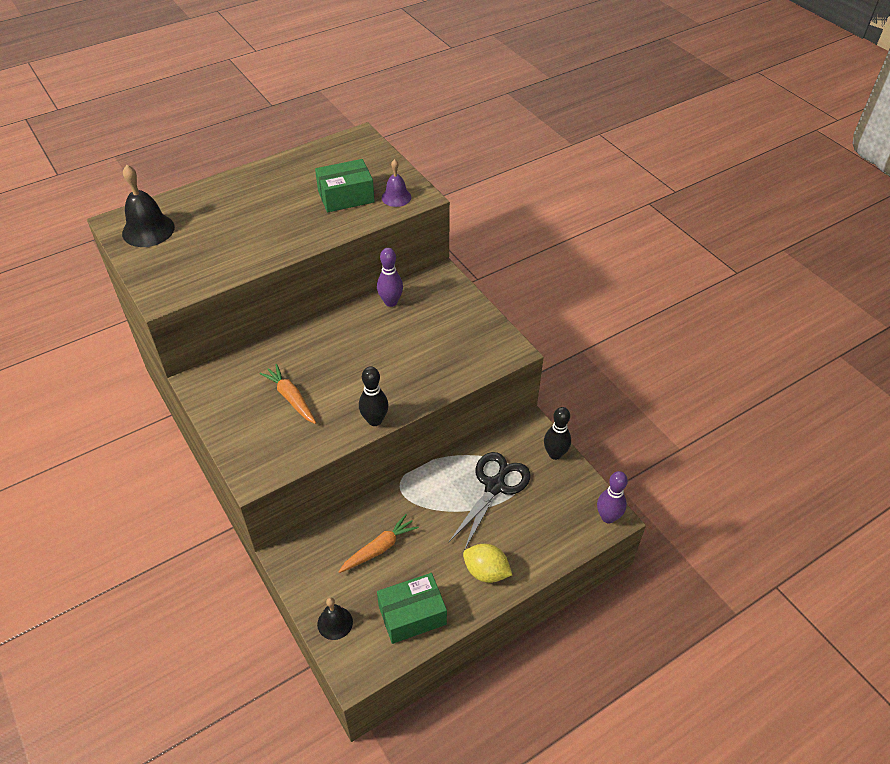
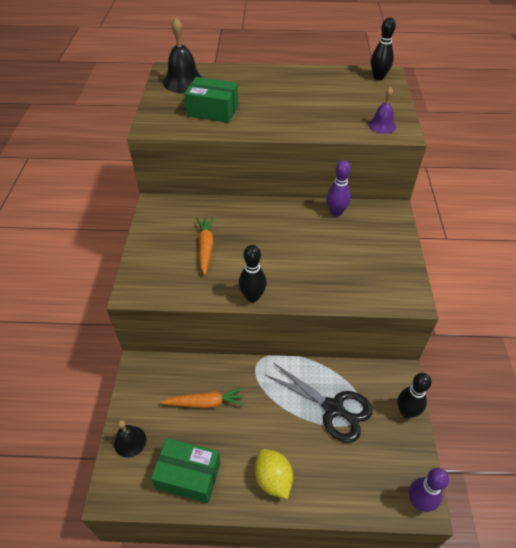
camera: 35 degrees right, 0 degrees up
(346, 196) = (341, 110): green box -> green box (213, 111)
(354, 144) = (378, 77): none -> black bowling pin
(495, 486) = (333, 408): black scissors -> black scissors turned 60 degrees clockwise

